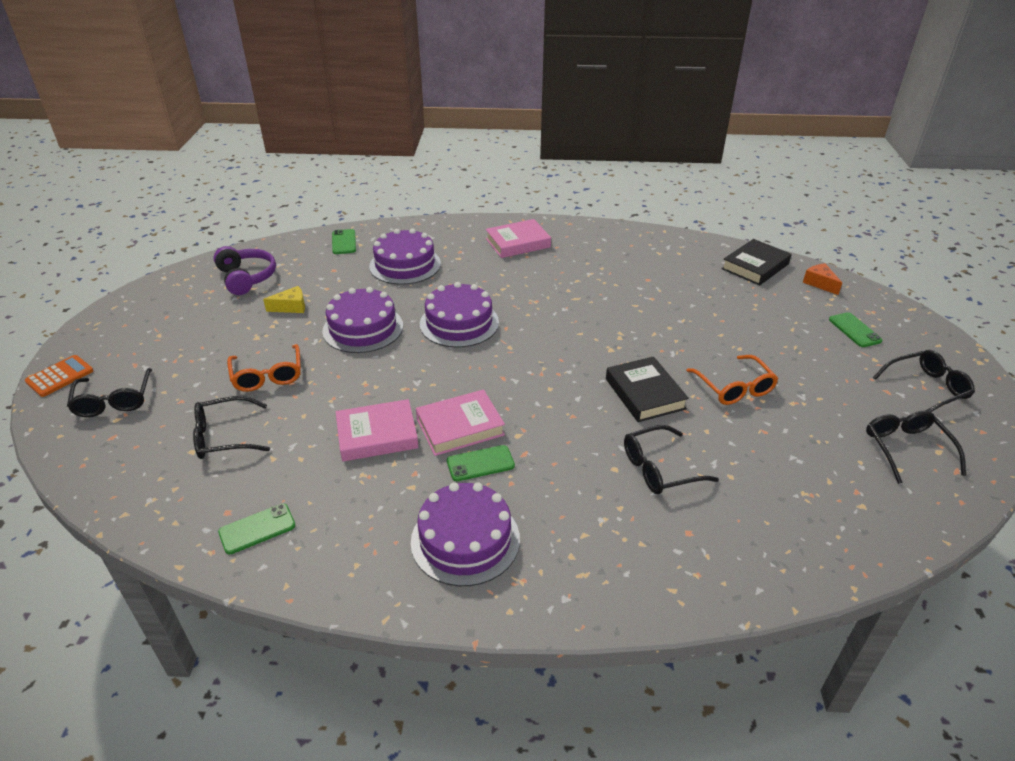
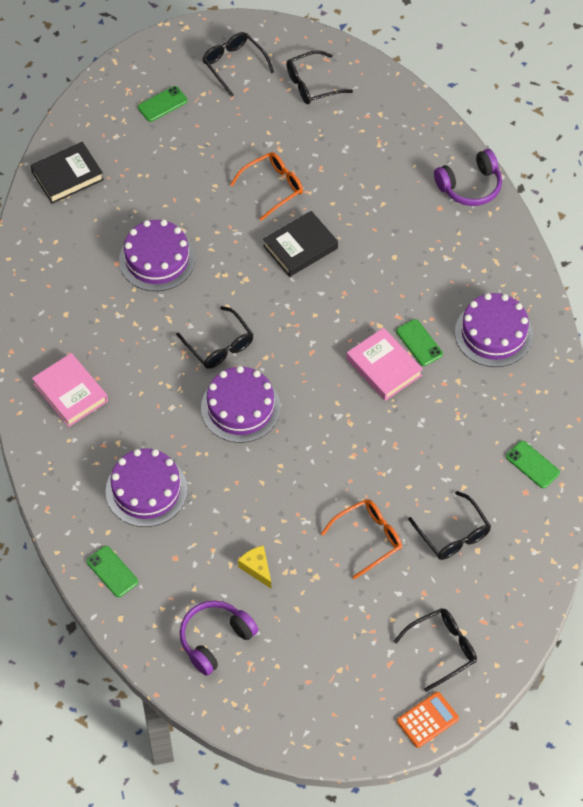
camera: 105 degrees left, 20 degrees up
(60, 376) = (427, 720): orange calculator -> orange calculator turned 120 degrees clockwise
(344, 242) = (112, 571): green phone -> green phone turned 75 degrees clockwise
(363, 328) = (273, 487): purple cake -> purple cake (157, 259)
(377, 435) = (413, 422): pink book -> none
(659, 468) = (384, 229): black glasses -> black glasses (219, 345)
(726, 578) = (470, 186): none -> purple headphones
(755, 266) = (67, 176): black book -> black book turned 60 degrees counterclockwise
(819, 283) = (87, 125): orange cheese -> none

